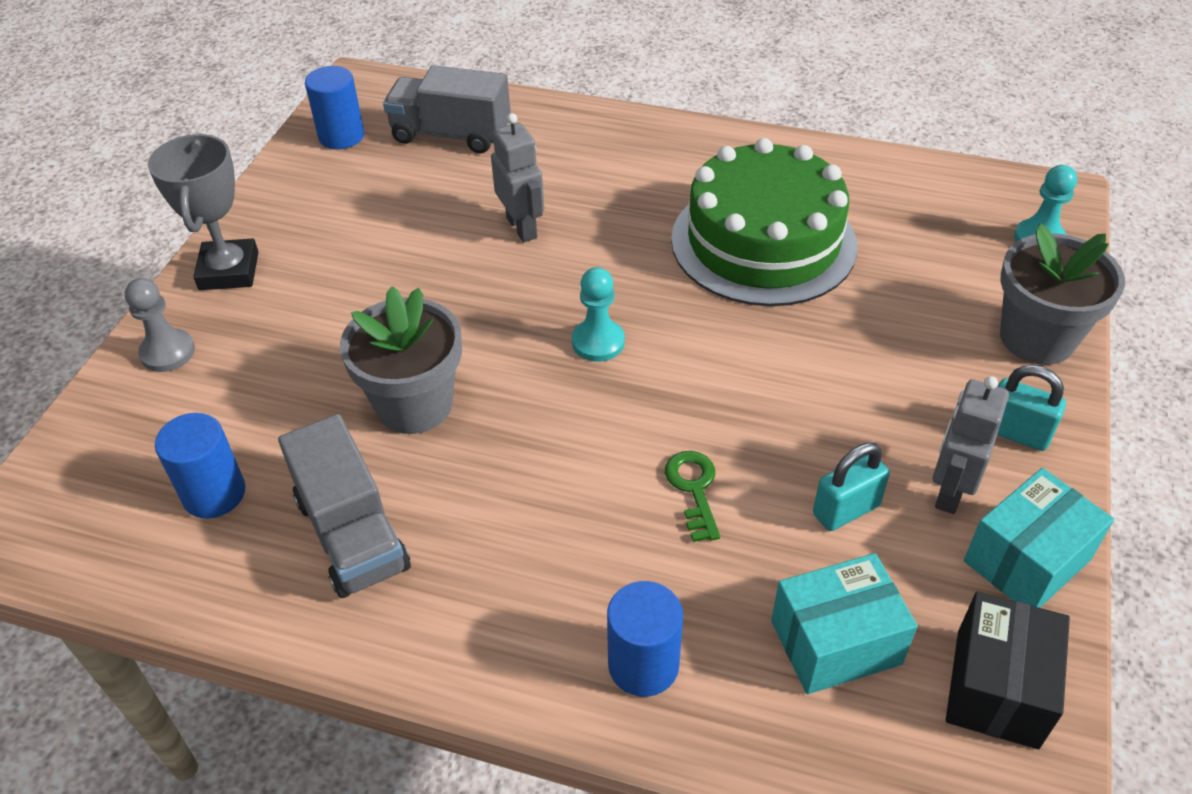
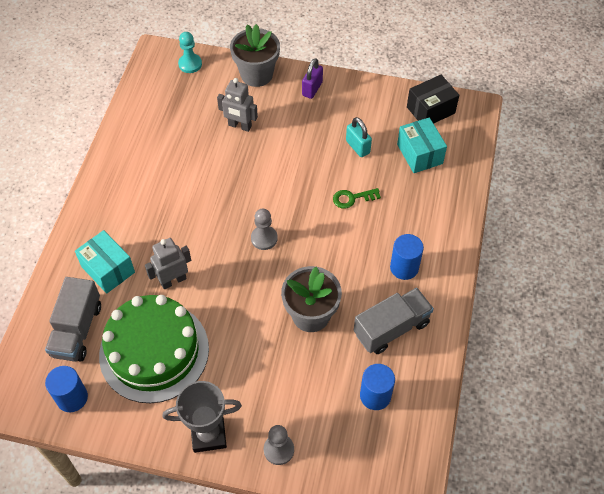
camera: 95 degrees left, 10 degrees up
(598, 342) = (264, 238): turquoise pawn -> grey pawn
(643, 665) = (439, 214): blue cylinder -> blue cylinder (404, 267)
(763, 242) = (189, 169): green cake -> green cake (154, 351)
(949, 491) = (344, 113): grey robot -> grey robot (239, 126)
(997, 688) = (430, 110): black box -> black box turned 45 degrees counterclockwise
(1016, 433) = (312, 89): turquoise padlock -> purple padlock
(1027, 560) = (375, 94): turquoise box -> turquoise box (108, 269)

